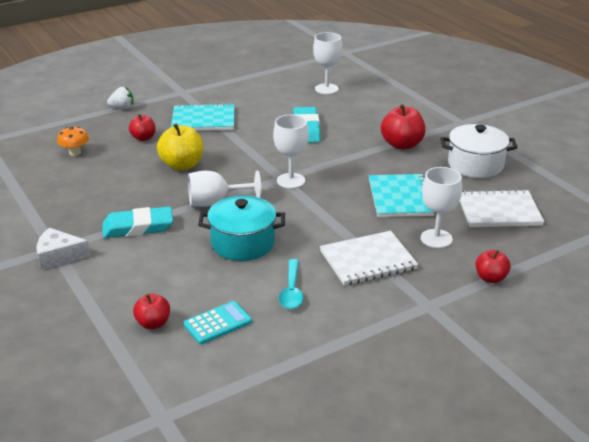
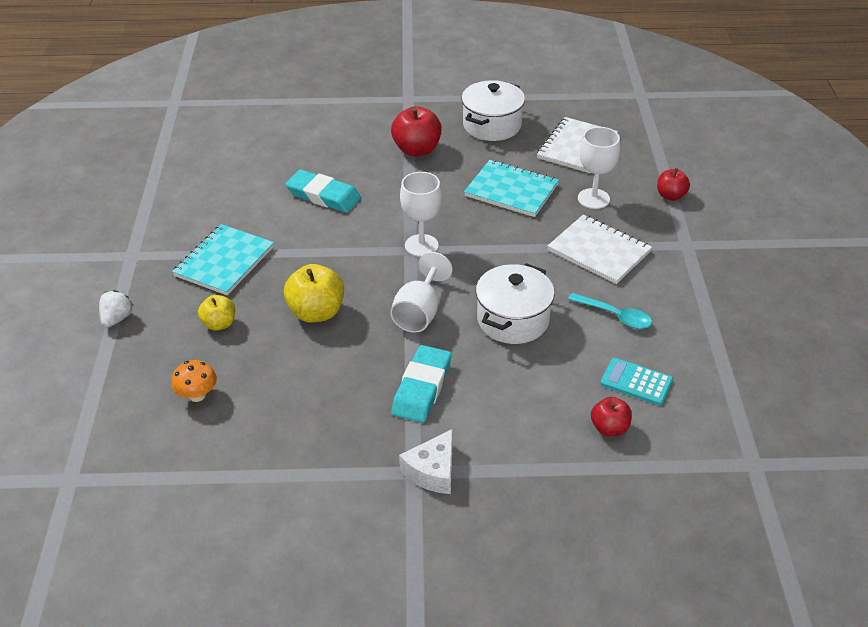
camera: 60 degrees left, 10 degrees up
(143, 138) = (219, 324): red apple -> yellow apple
(217, 323) = (636, 382): turquoise calculator -> turquoise calculator turned 60 degrees counterclockwise
(243, 243) = (513, 320): turquoise pot -> white pot
(326, 89) = (248, 148): white goblet -> none
(368, 260) = (599, 251): white notebook -> white notebook turned 60 degrees counterclockwise

